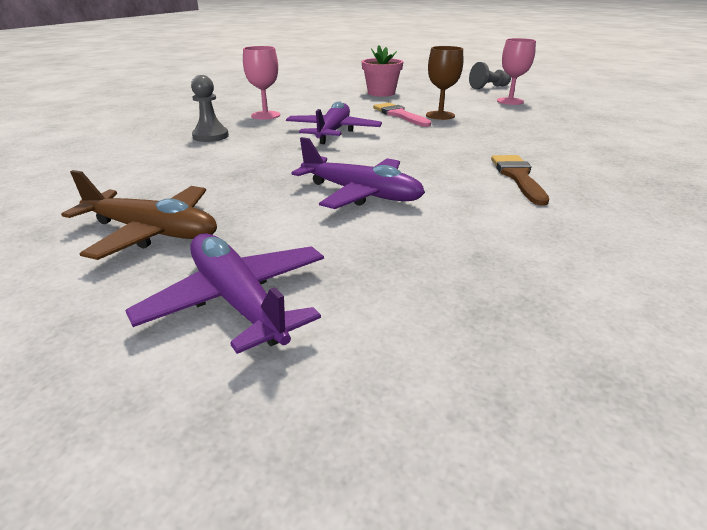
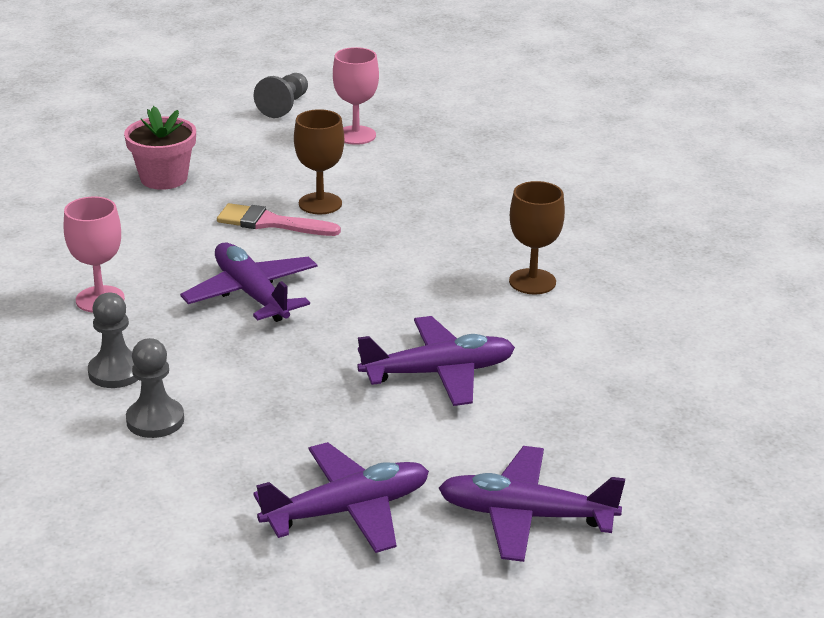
camera: 45 degrees left, 0 degrees up
(153, 232) = (348, 510): brown plane -> purple plane
(179, 156) = (155, 420): none -> grey pawn
(518, 177) = (532, 282): brown brush -> brown goblet

